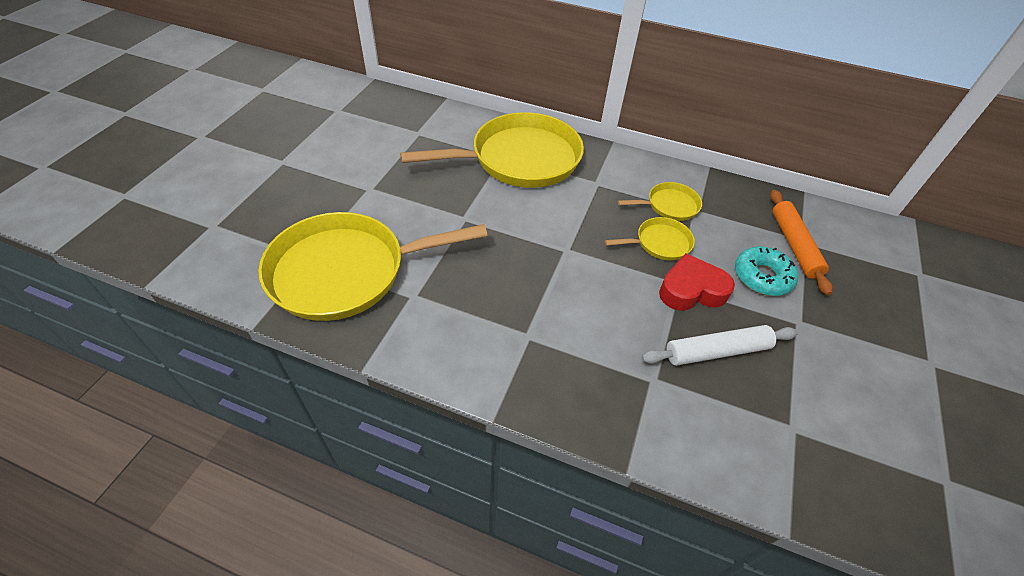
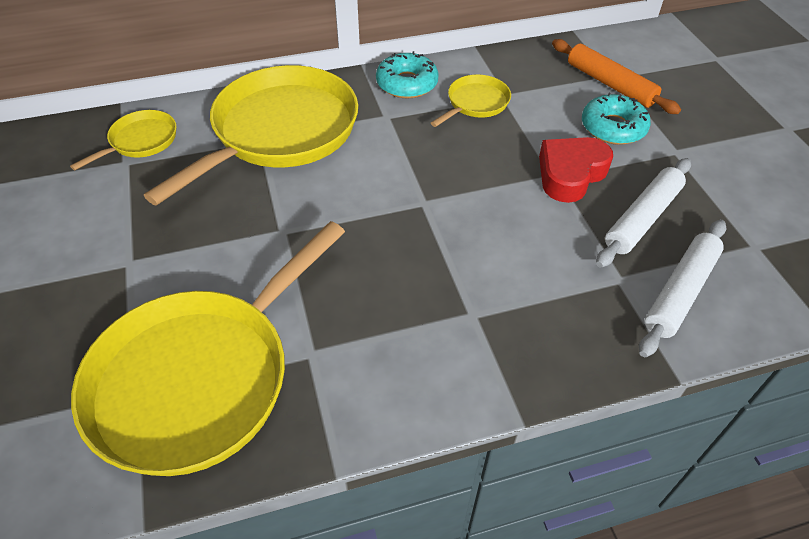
camera: 35 degrees left, 0 degrees up
(632, 169) = (407, 84): none -> turquoise donut
(660, 243) = (502, 145): yellow pan -> yellow pan (140, 141)
(692, 417) = (680, 292): none -> white rolling pin

